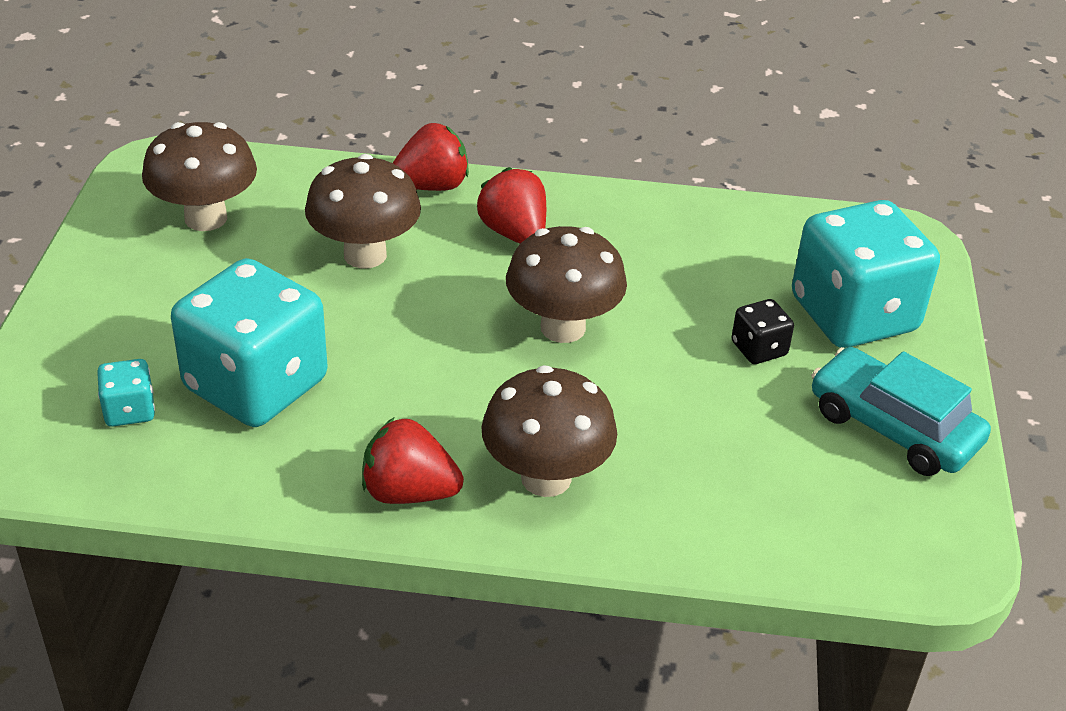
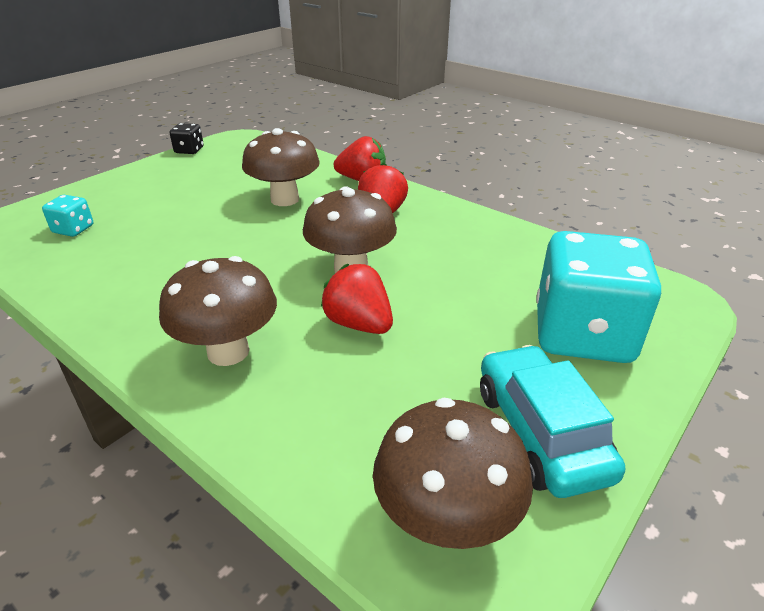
camera: 35 degrees right, 5 degrees down
(206, 218) = (230, 163): brown mushroom -> brown mushroom (446, 521)
(256, 385) = (145, 239): turquoise dice -> none
(409, 492) = (139, 324): red strawberry -> red strawberry (359, 324)
(759, 349) = (477, 329): black dice -> black dice (189, 150)

